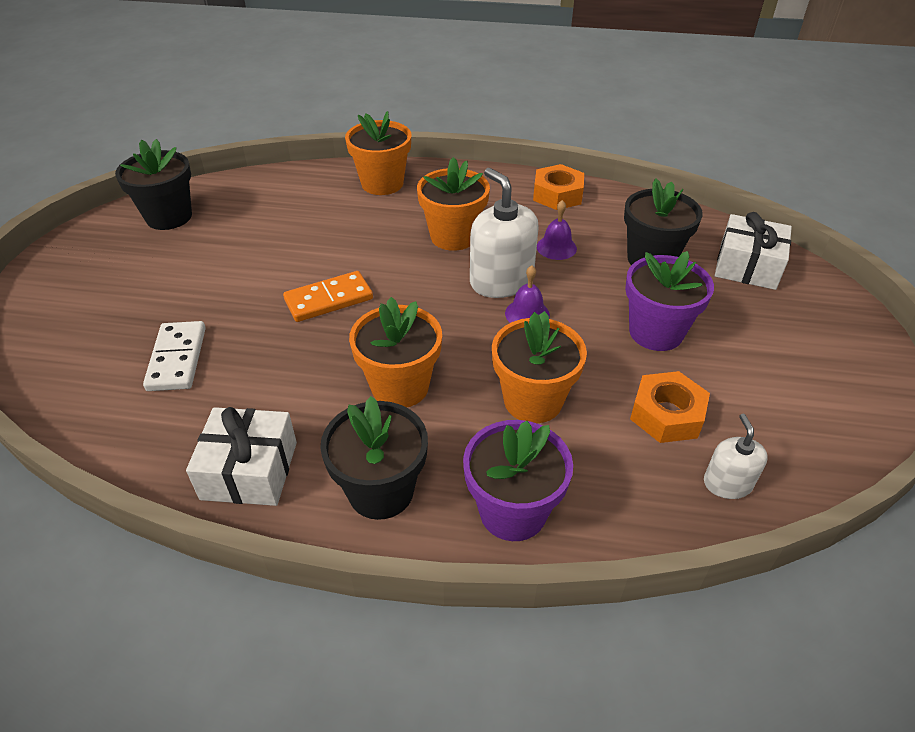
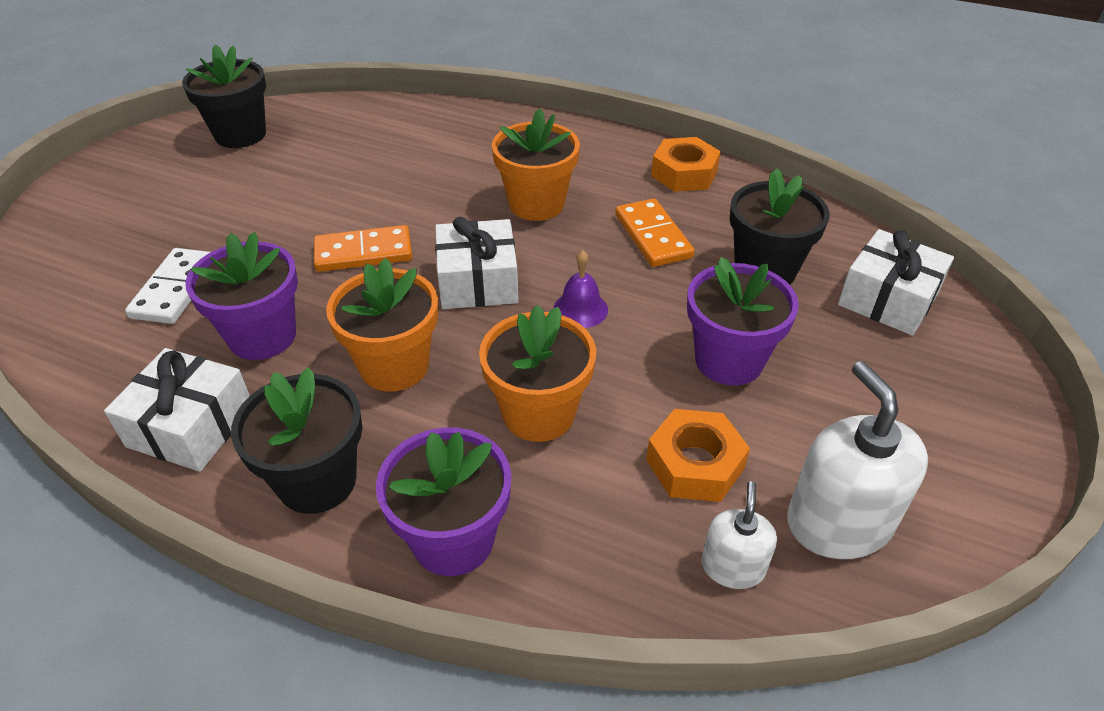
camera: 15 degrees right, 0 degrees up
(275, 384) = (262, 336): none -> purple flower pot
(382, 183) = (484, 131): orange flower pot -> none
(435, 306) = (478, 281): none -> white gift
(501, 281) = (568, 265): white soap dispenser -> white soap dispenser (839, 522)
(556, 247) = (653, 236): purple bell -> orange domino

